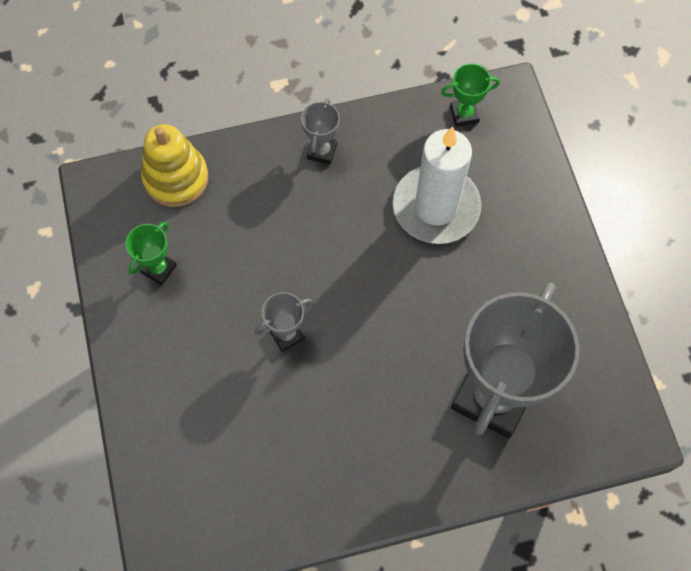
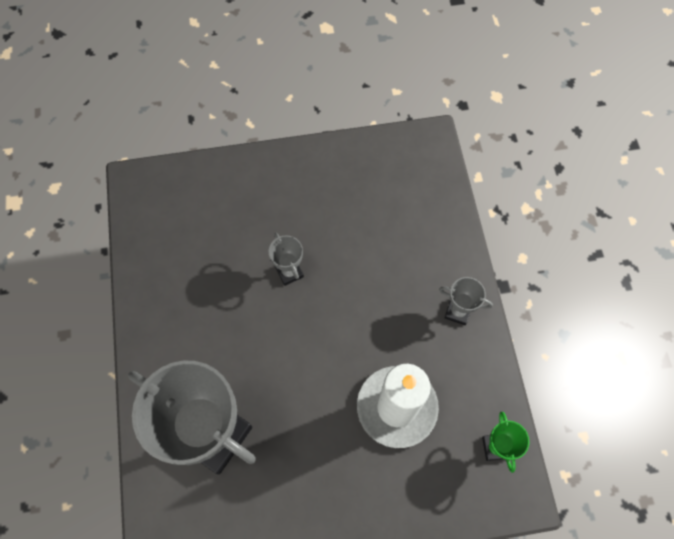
camera: 95 degrees right, 0 degrees up
(159, 269) = (355, 182): green trophy -> none
(176, 178) = (435, 196): yellow stacking toy -> none

